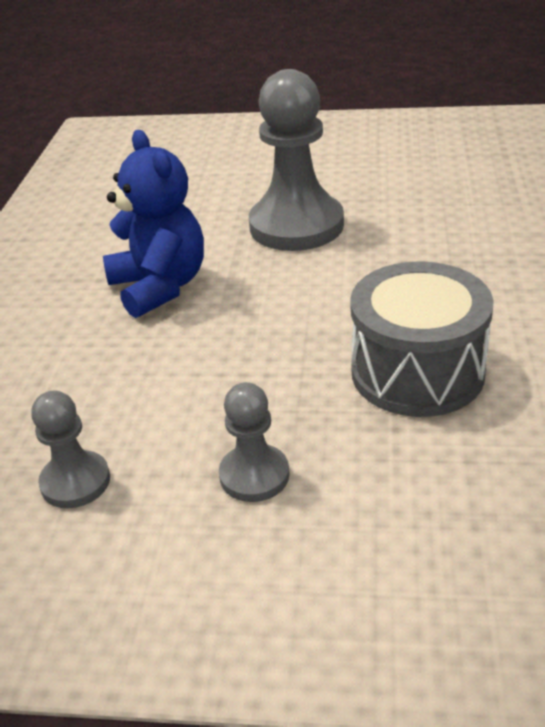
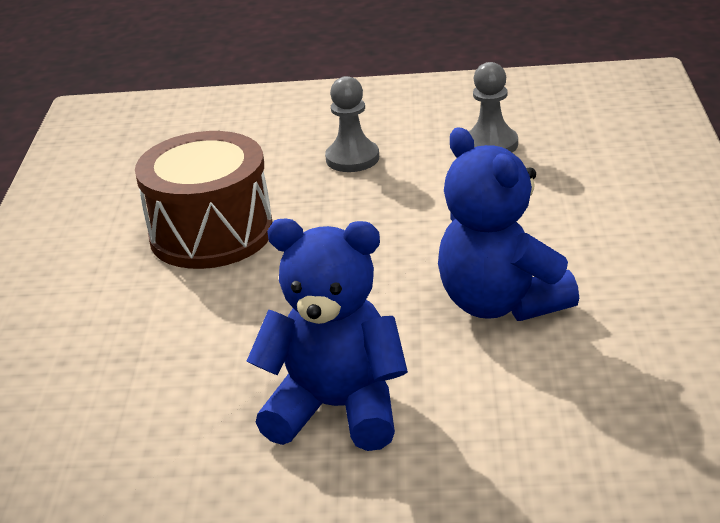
camera: 175 degrees right, 5 degrees down
(296, 226) = (337, 409): grey pawn -> blue teddy bear
(417, 372) = (211, 233): grey drum -> brown drum

